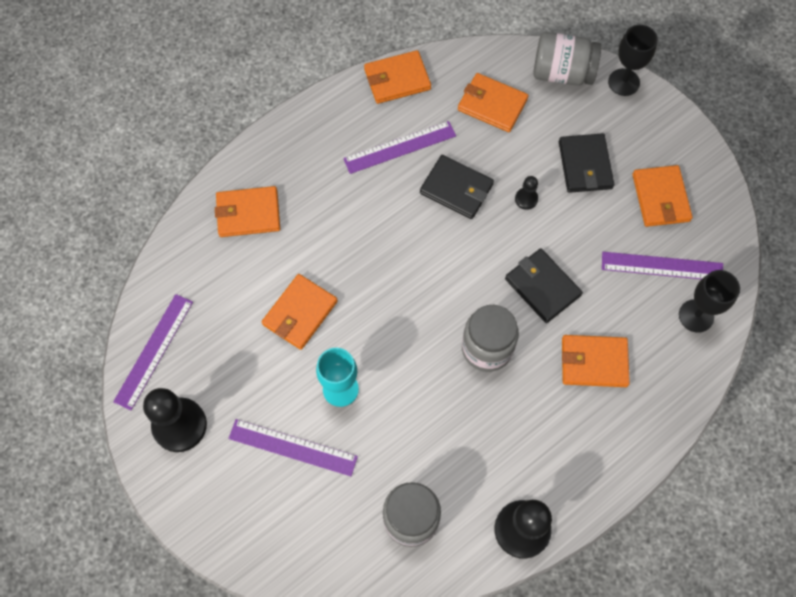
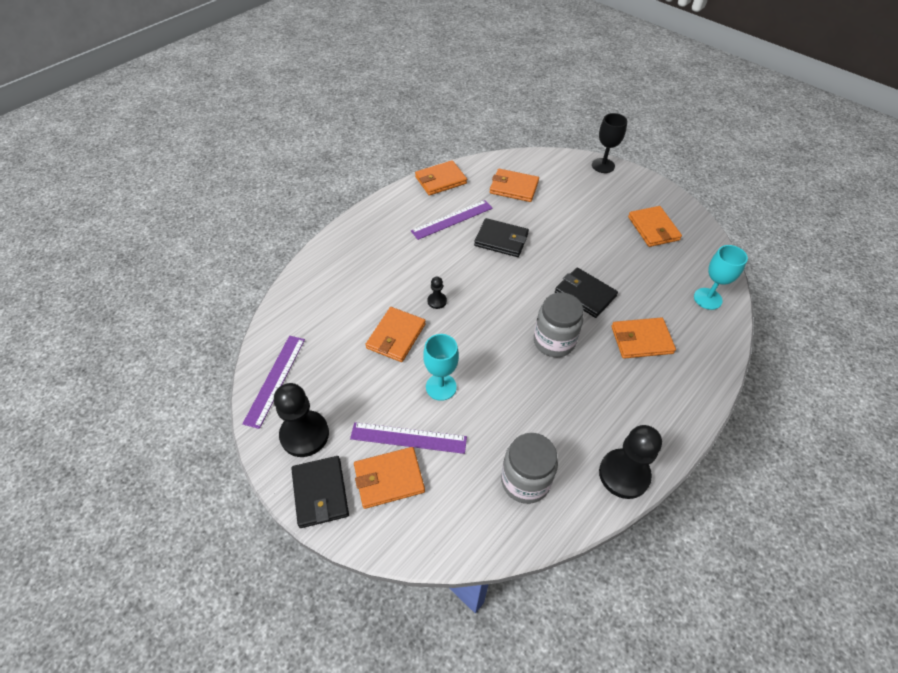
camera: 10 degrees left, 15 degrees down
(248, 213) = (342, 274): orange wallet -> orange wallet (389, 479)
(526, 199) = (555, 240): black pawn -> black pawn (437, 301)
(562, 73) = (558, 165): grey jar -> none
(585, 165) = (592, 215): black wallet -> black wallet (320, 493)
(662, 266) = (670, 270): purple ruler -> none
(696, 316) = (707, 299): black goblet -> turquoise goblet

